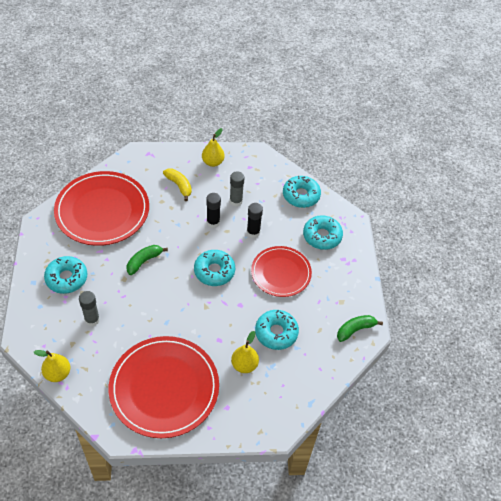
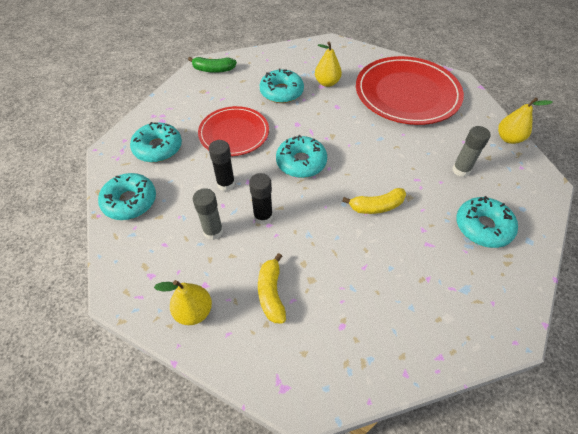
camera: 145 degrees left, 0 degrees up
(102, 210) = (406, 305): red plate -> none
(144, 261) = (376, 206): green banana -> yellow banana

